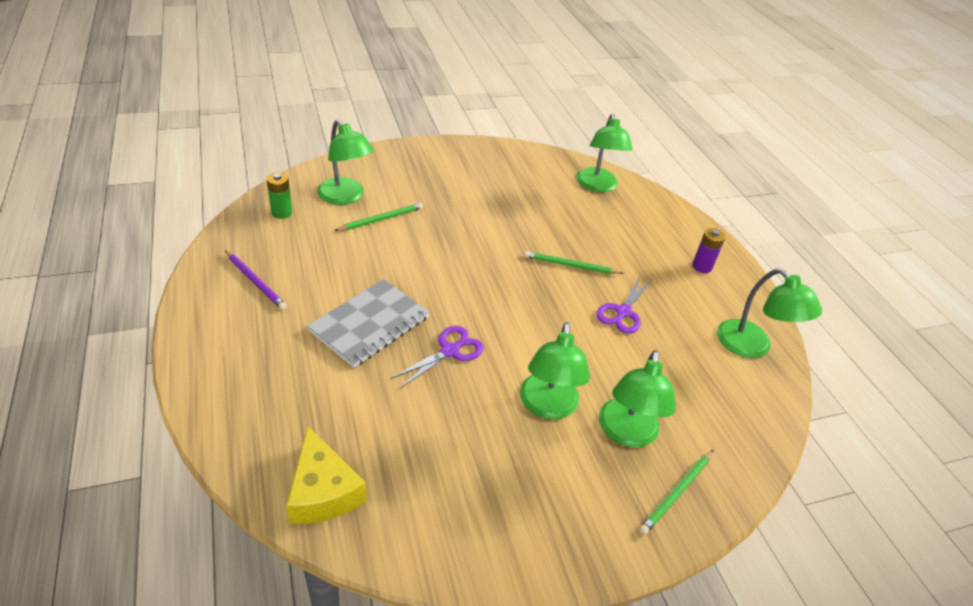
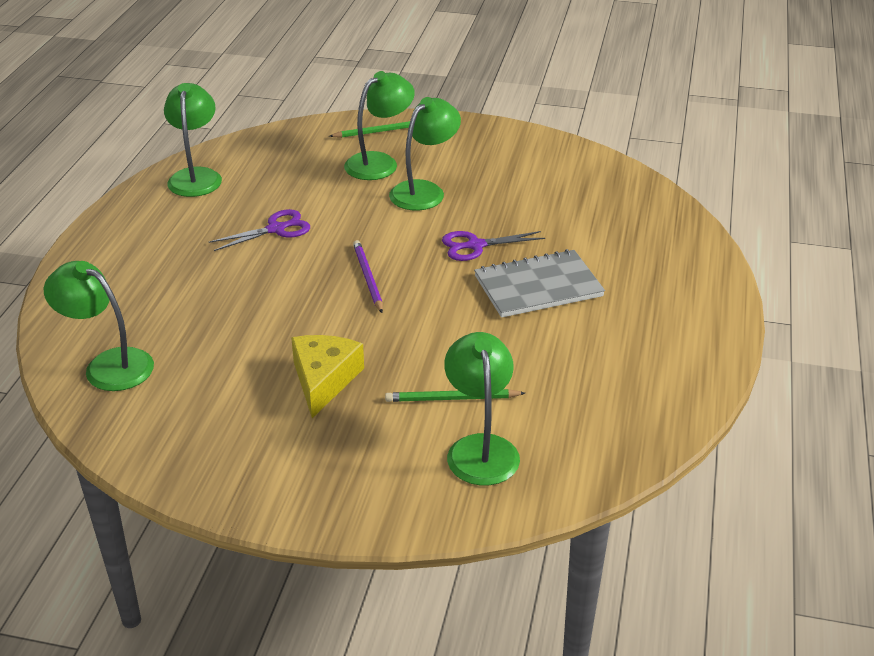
camera: 145 degrees left, 5 degrees down
(255, 281) = (644, 361): purple pencil -> purple pencil (368, 278)
(282, 213) = (583, 447): green battery -> none
(323, 491) = (633, 195): yellow cheese -> yellow cheese (324, 380)
(571, 265) = (274, 281): green pencil -> none
(597, 186) = (108, 365): green lamp -> green lamp turned 90 degrees counterclockwise
(702, 266) = (133, 241): purple battery -> none

